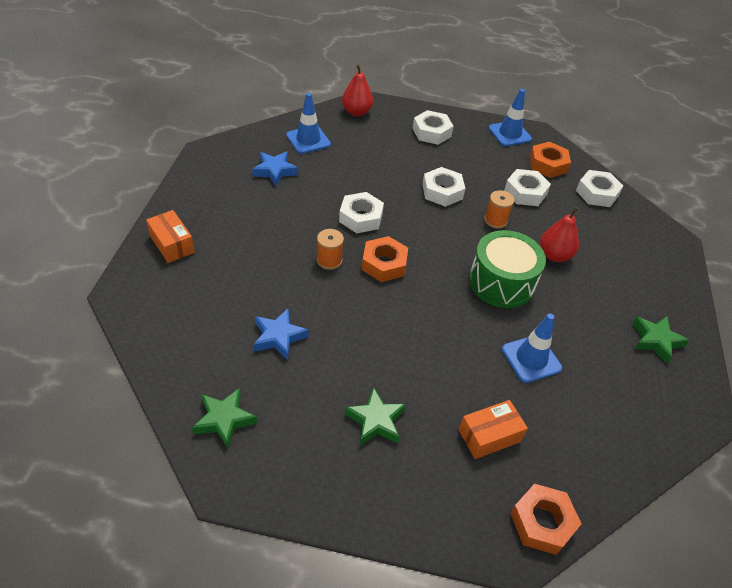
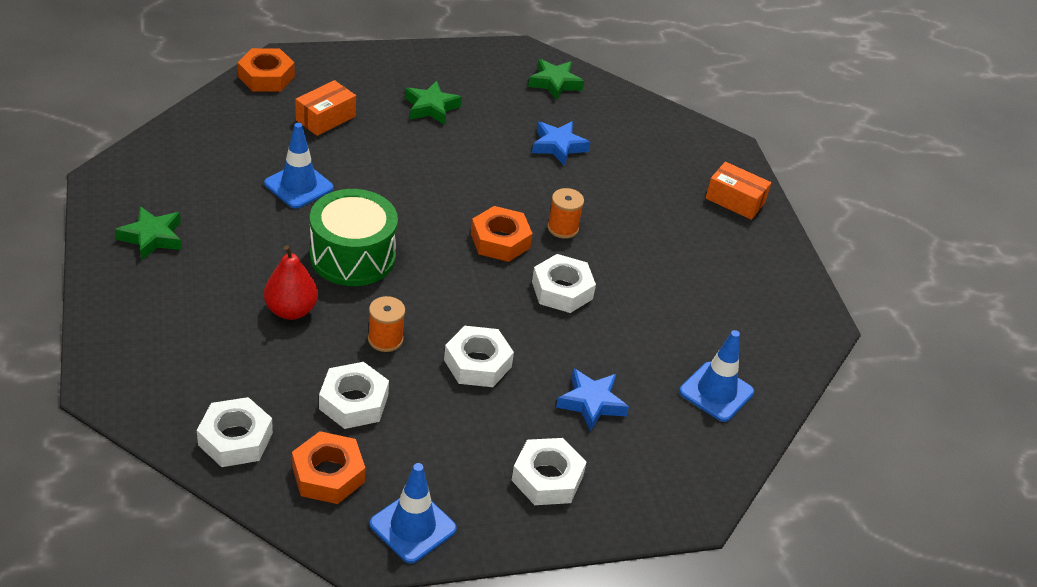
camera: 155 degrees right, 5 degrees down
(275, 171) = (715, 324): blue star -> blue star (591, 403)
(356, 112) = (691, 479): red pear -> none

